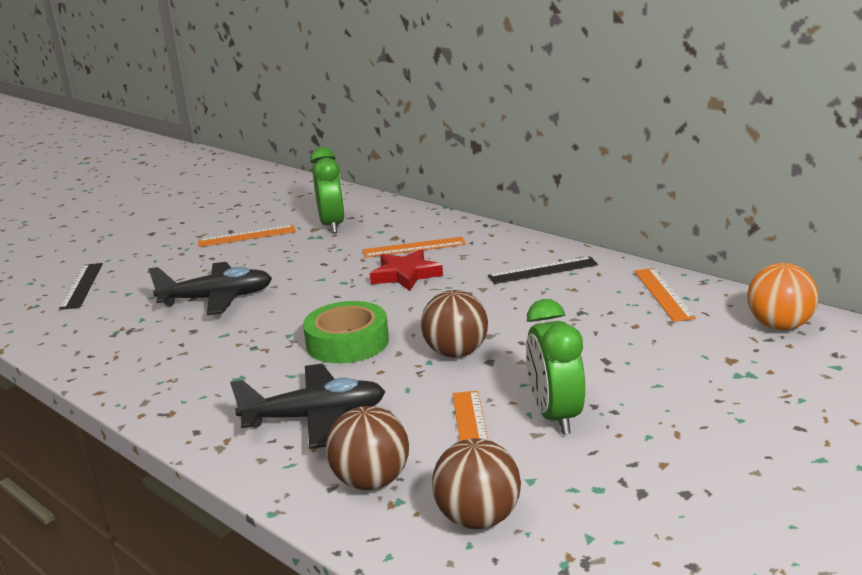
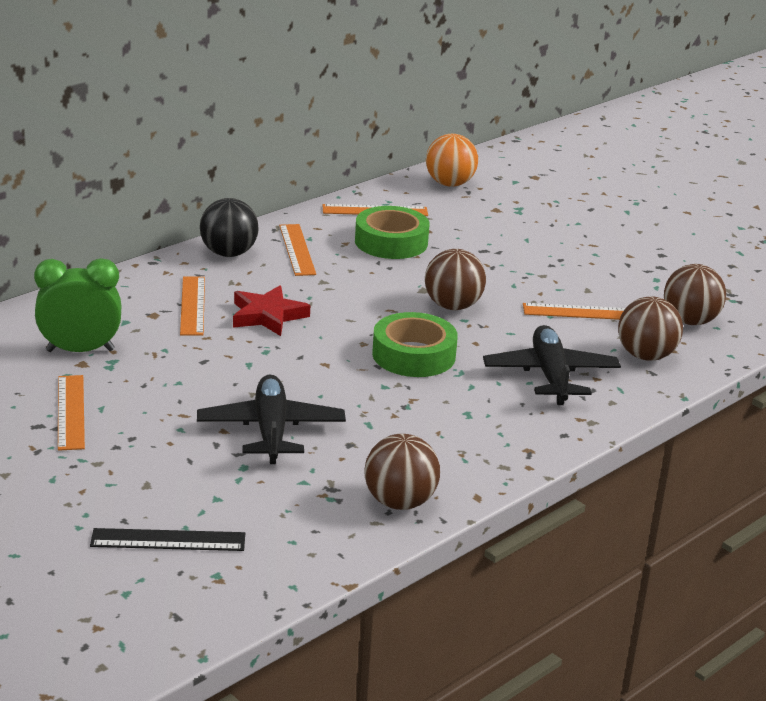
camera: 90 degrees left, 5 degrees up
(101, 358) = (399, 502): none -> brown ball
(517, 246) = (229, 253): none -> black ball
(543, 270) = (297, 249): black ruler -> orange ruler
(555, 416) = (564, 280): green clock -> none
(590, 309) = (391, 242): none -> green tape

